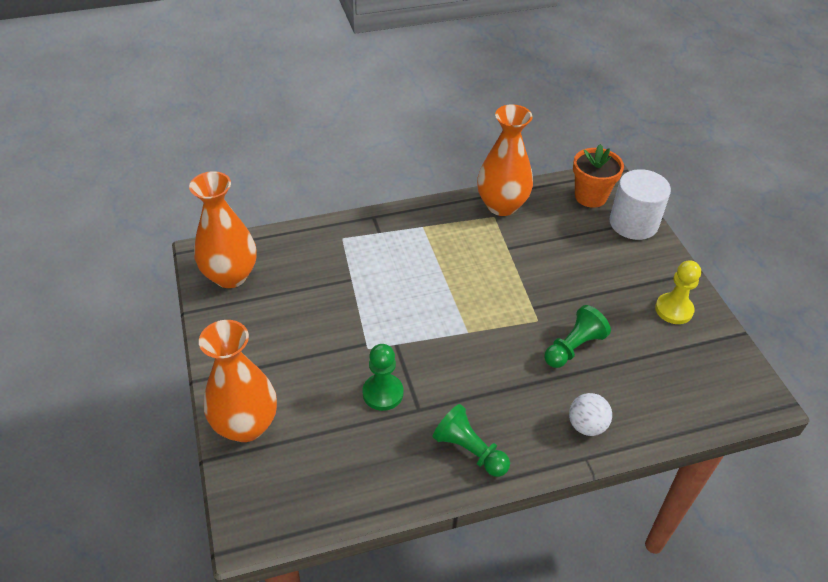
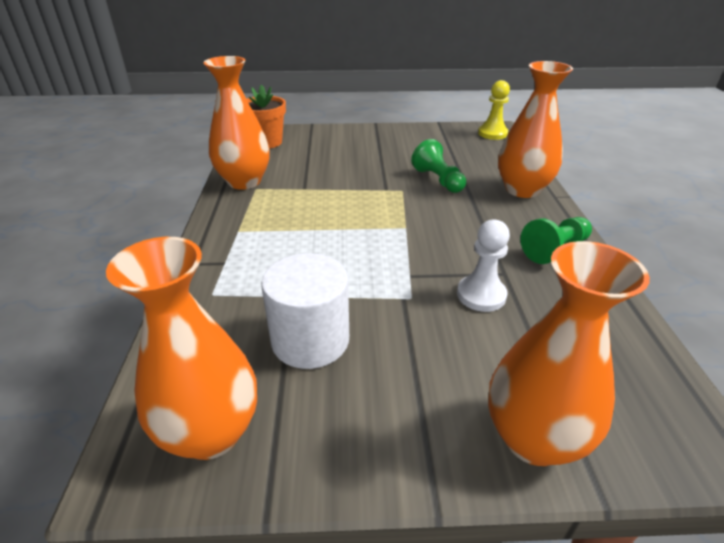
camera: 75 degrees left, 10 degrees down
(383, 393) = (481, 295): green pawn -> white pawn
(586, 425) = (522, 190): white ball -> orange vase
(633, 223) = (311, 133): white cylinder -> white cylinder (310, 340)
(674, 310) = (410, 137): yellow pawn -> yellow pawn (492, 133)

